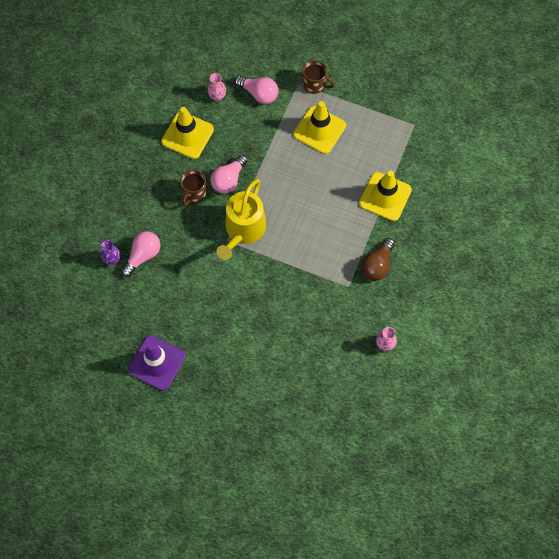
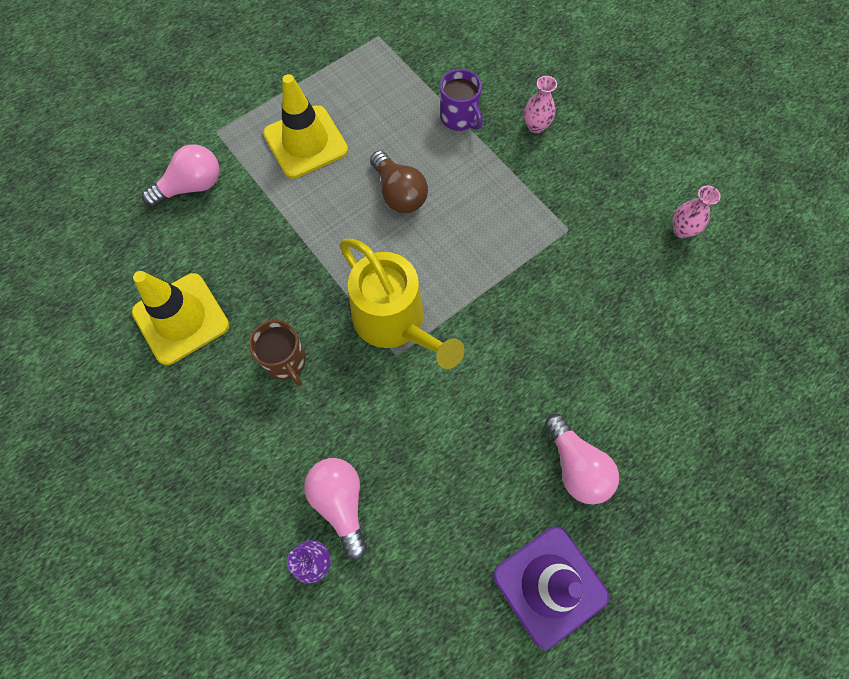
camera: 60 degrees left, 0 degrees up
(217, 96) = (151, 243): pink vase -> pink vase (535, 126)
(228, 179) = (297, 299): pink light bulb -> pink light bulb (576, 466)
(314, 85) = (233, 113): brown mug -> none
(377, 265) = (555, 178): brown light bulb -> brown light bulb (399, 193)
(385, 196) = (459, 118): yellow traffic cone -> purple mug

